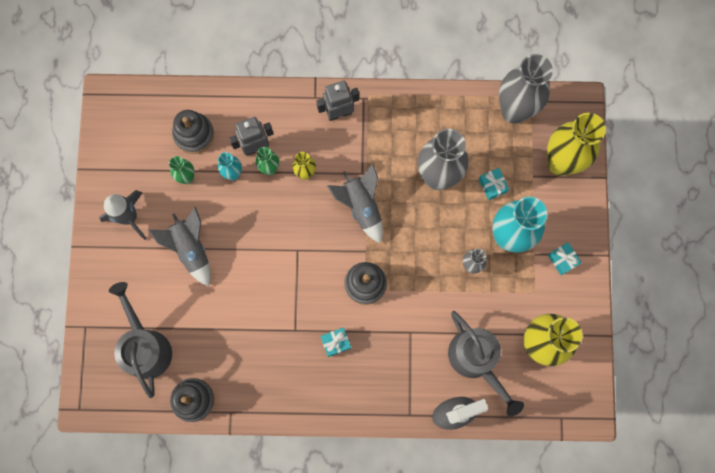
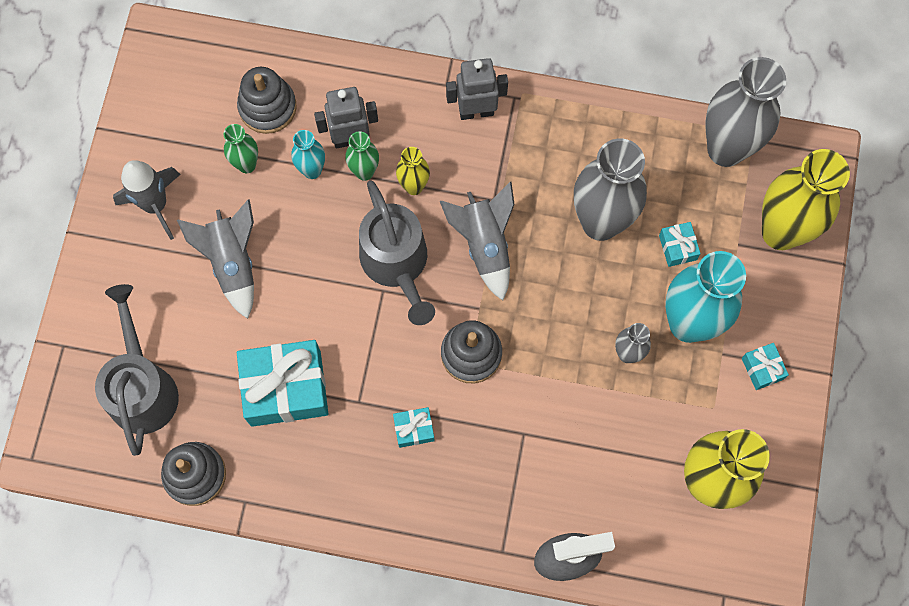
camera: 10 degrees right, 5 degrees down
(244, 330) = (286, 388): none -> turquoise gift
(476, 360) = (613, 490): grey watering can -> grey watering can (397, 264)

